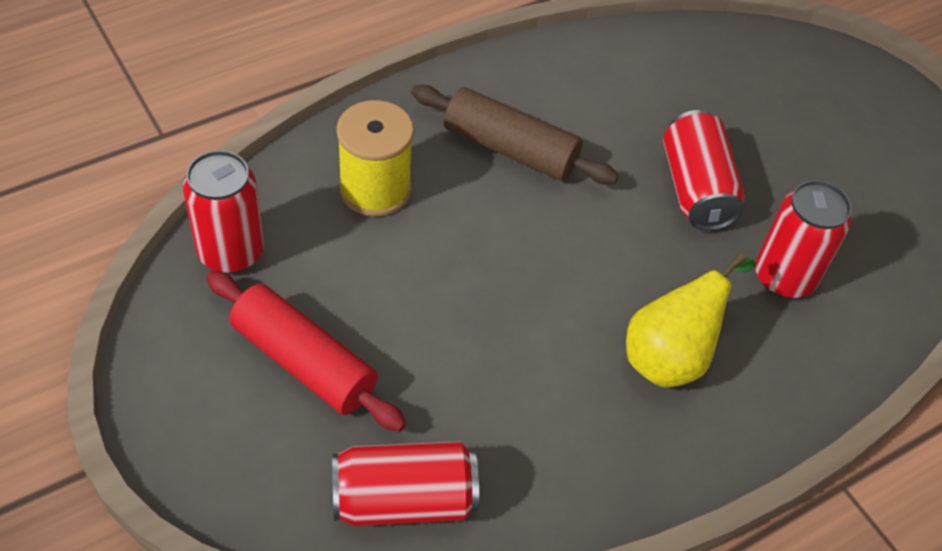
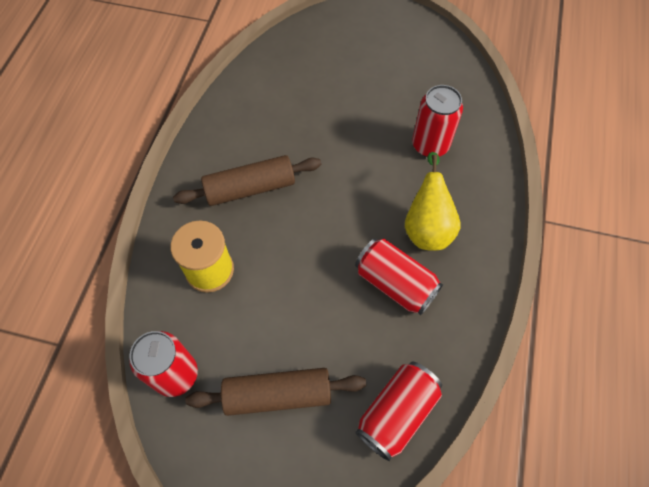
camera: 40 degrees left, 10 degrees up
(304, 362) = (278, 394): red rolling pin -> brown rolling pin
(696, 189) = (352, 134): red can -> red can (395, 283)

